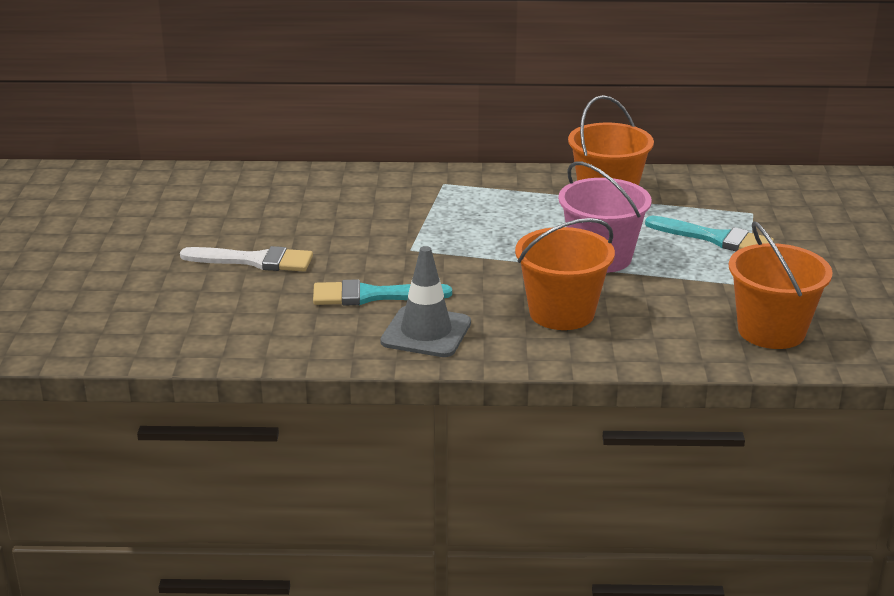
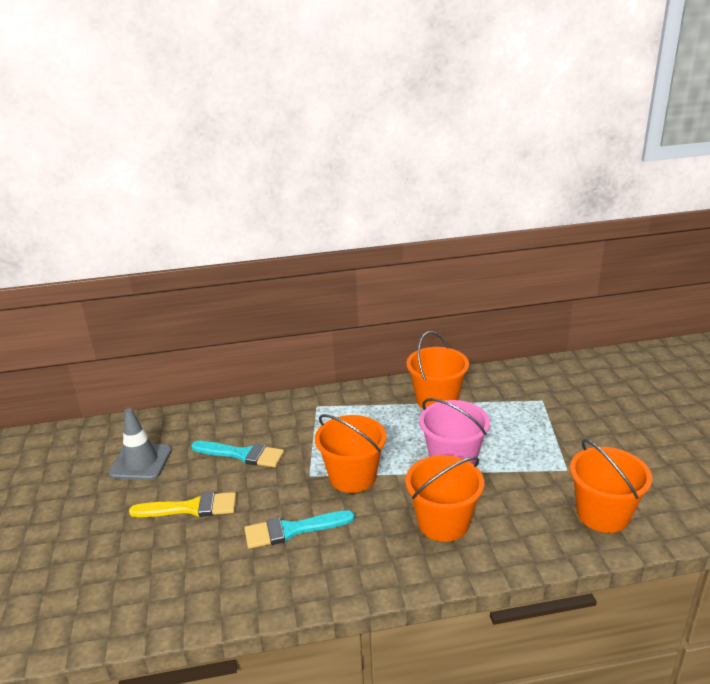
camera: 10 degrees left, 0 degrees up
(254, 261) = (190, 508): white brush -> yellow brush
(426, 332) = (345, 563): grey traffic cone -> grey traffic cone (141, 462)
(464, 257) = (352, 477): none -> orange bucket
(715, 238) = (526, 428): turquoise brush -> turquoise brush (242, 454)

